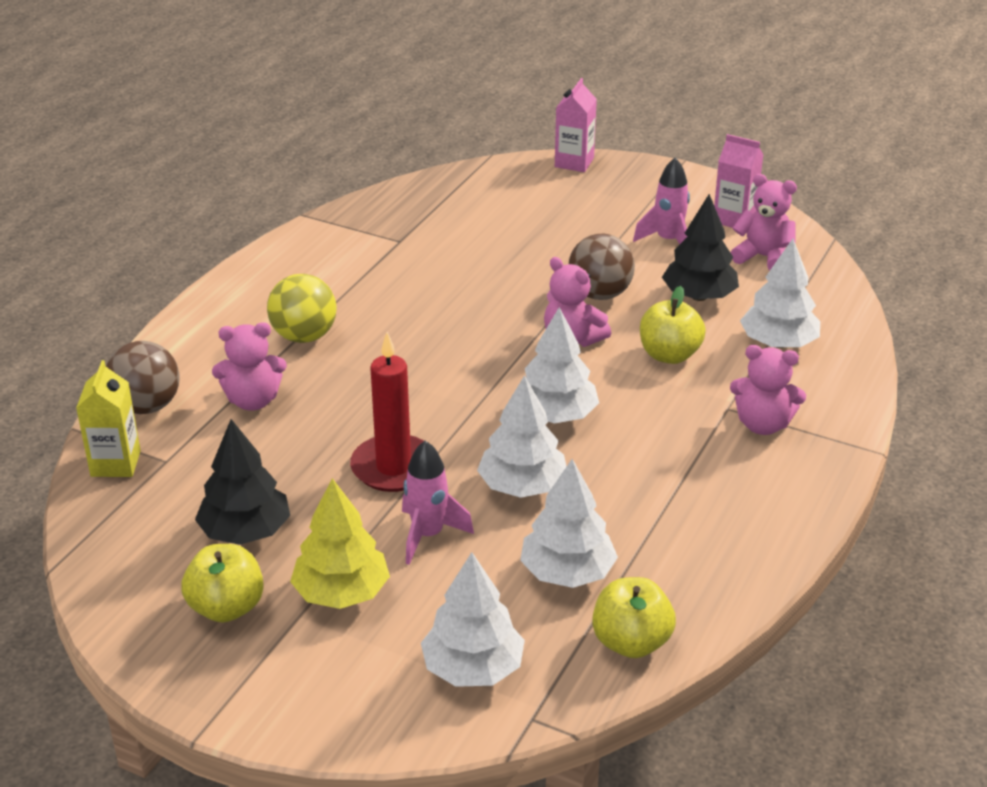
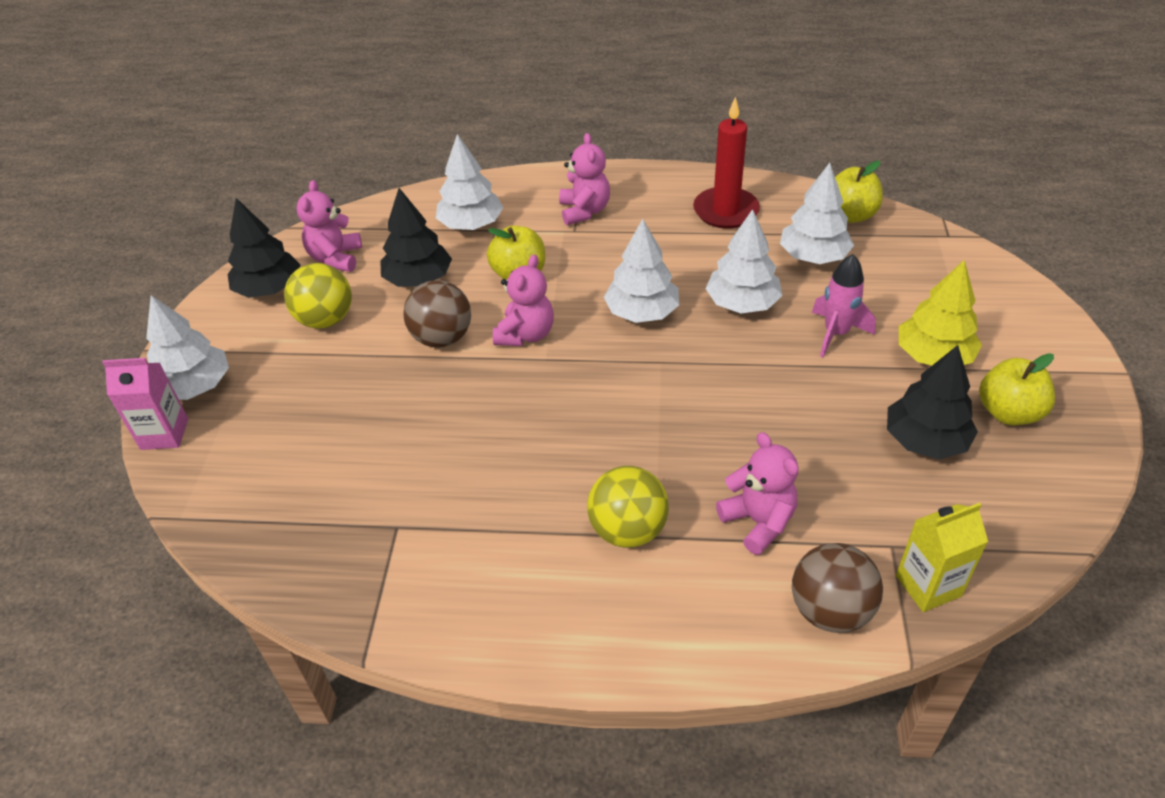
camera: 110 degrees left, 10 degrees up
(393, 467) = (776, 382): red candle -> red candle (725, 211)
(473, 668) = (935, 270): white tree -> white tree (195, 386)
(668, 241) = (326, 320): pink rocket -> yellow ball
(734, 219) = (269, 289): pink carton -> black tree

